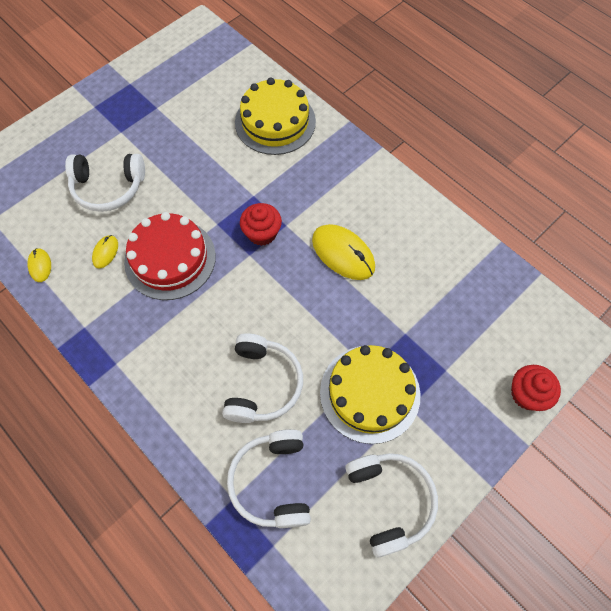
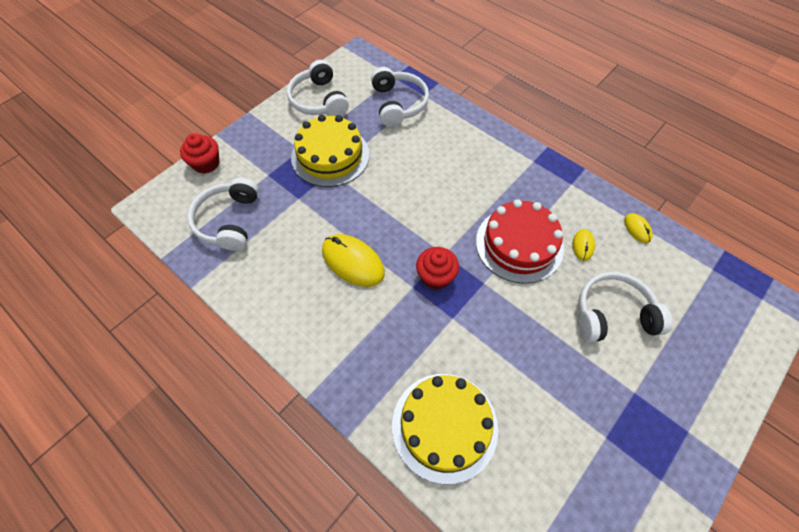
camera: 175 degrees right, 5 degrees down
(262, 384) = (414, 156): white headphones -> white headphones (229, 221)

